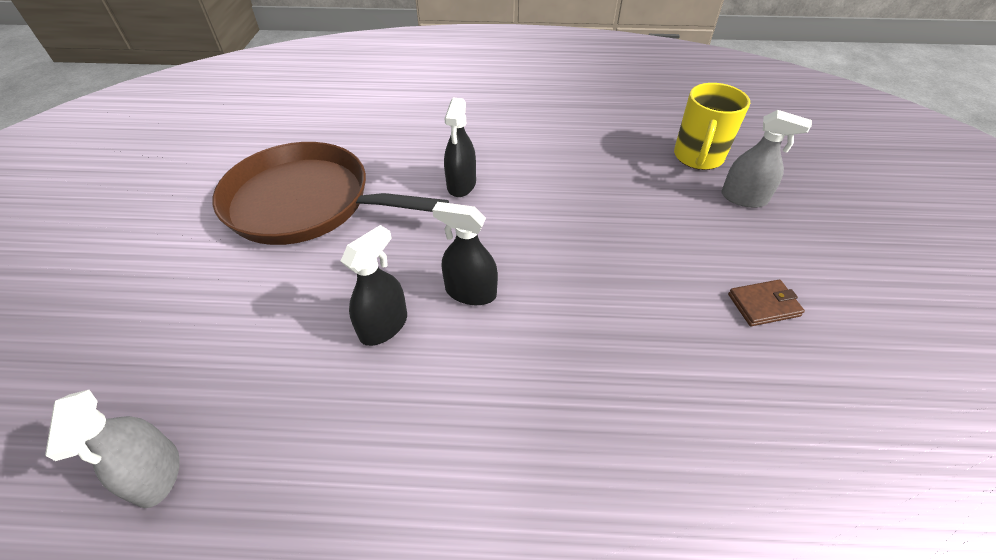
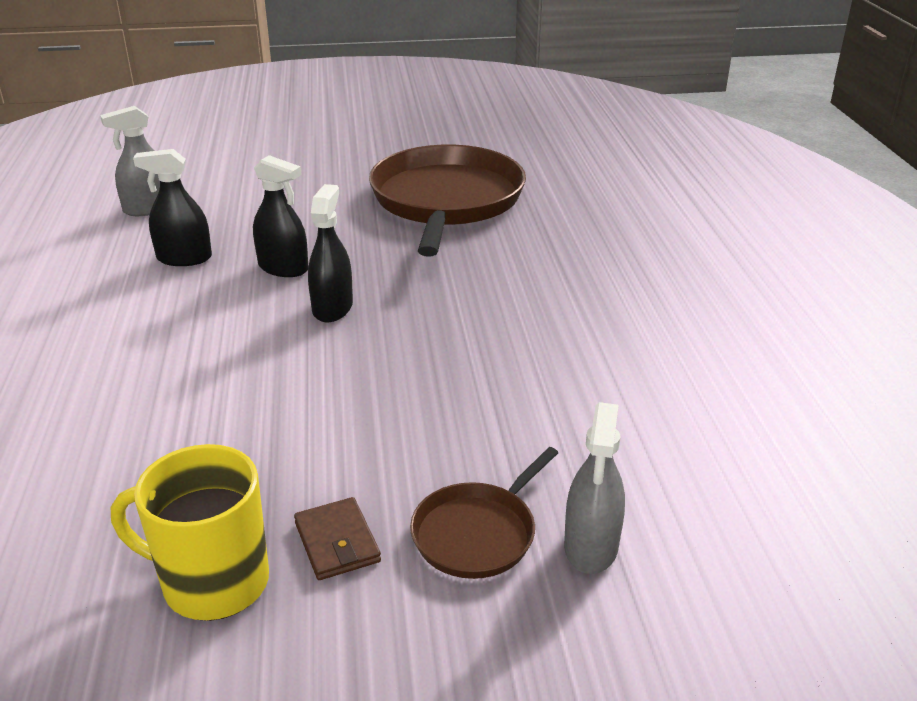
camera: 80 degrees right, 15 degrees down
(461, 184) = (514, 282): black spray bottle -> black spray bottle (184, 258)
(698, 157) = (691, 496): yellow mug -> yellow mug (212, 582)
(741, 239) = (478, 533): none -> brown pan

